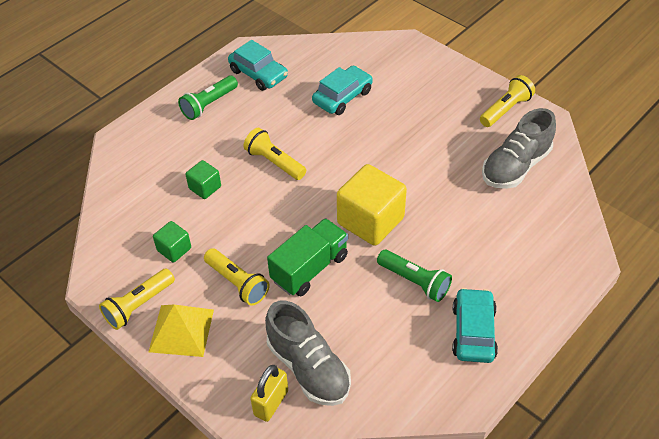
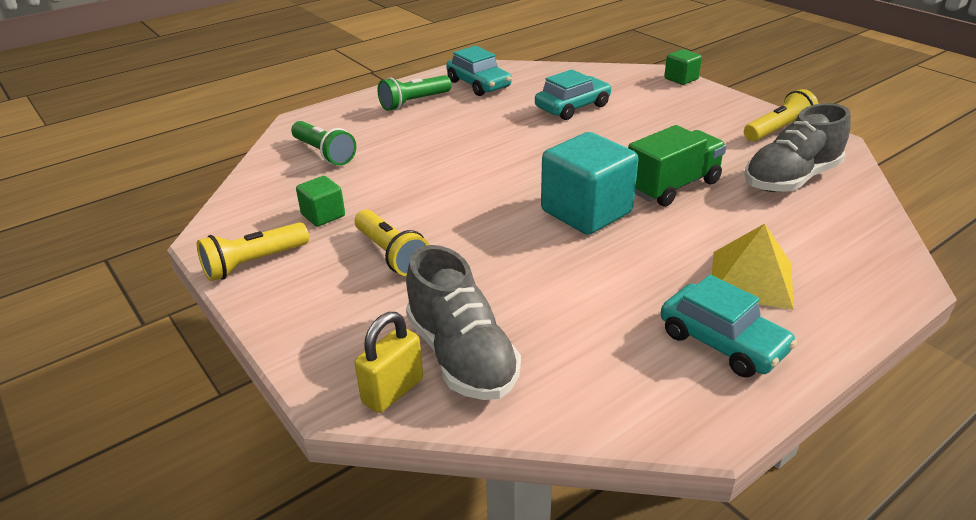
camera: 10 degrees right, 15 degrees down
(181, 330) = (298, 294): yellow pyramid -> yellow pyramid (751, 279)
(205, 187) = (383, 166): green cube -> green cube (681, 79)
(274, 162) = (475, 152): yellow flashlight -> none
(309, 268) = (493, 249): green truck -> green truck (672, 186)
(370, 221) = (586, 212): yellow cube -> turquoise cube
(415, 281) = (638, 277): green flashlight -> green flashlight (324, 153)
(473, 332) = (722, 342): turquoise car -> turquoise car turned 120 degrees clockwise

